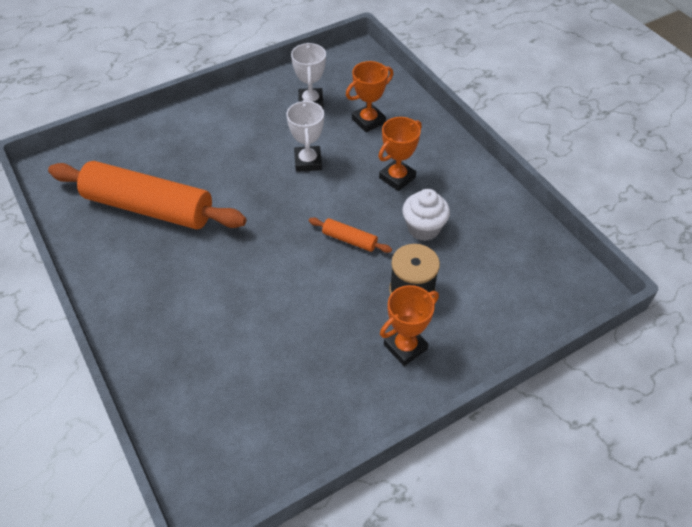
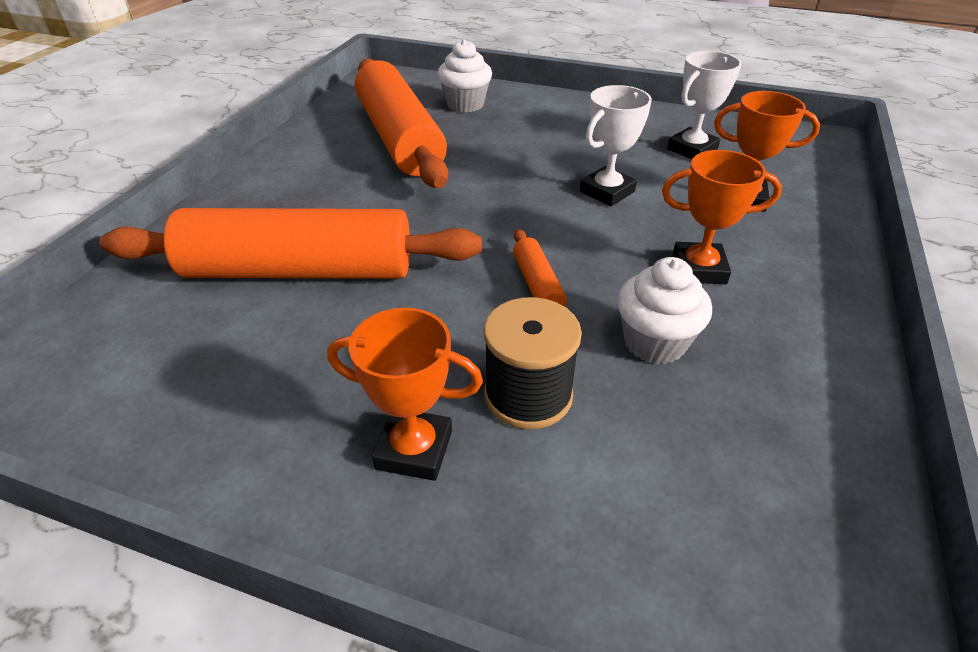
camera: 50 degrees right, 10 degrees down
(146, 153) = (465, 104): none -> white cupcake
(237, 325) = (299, 270): none -> orange rolling pin

